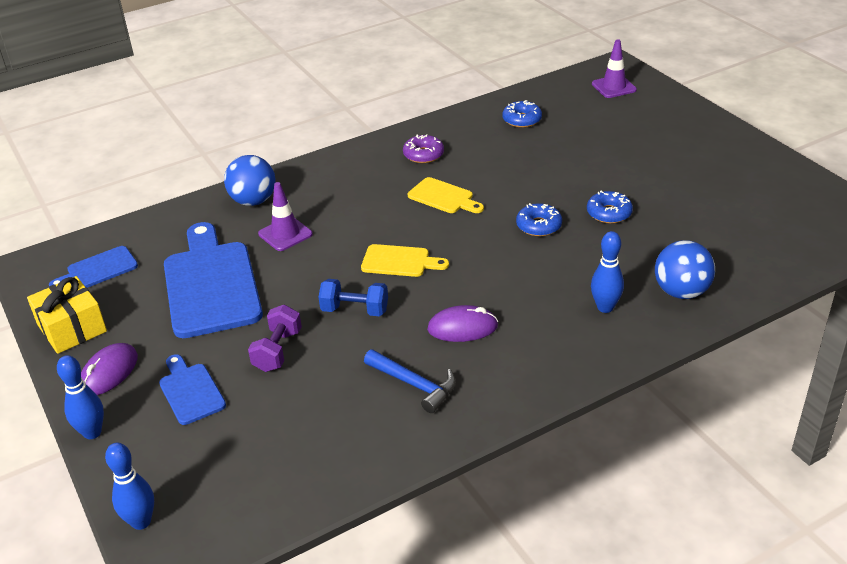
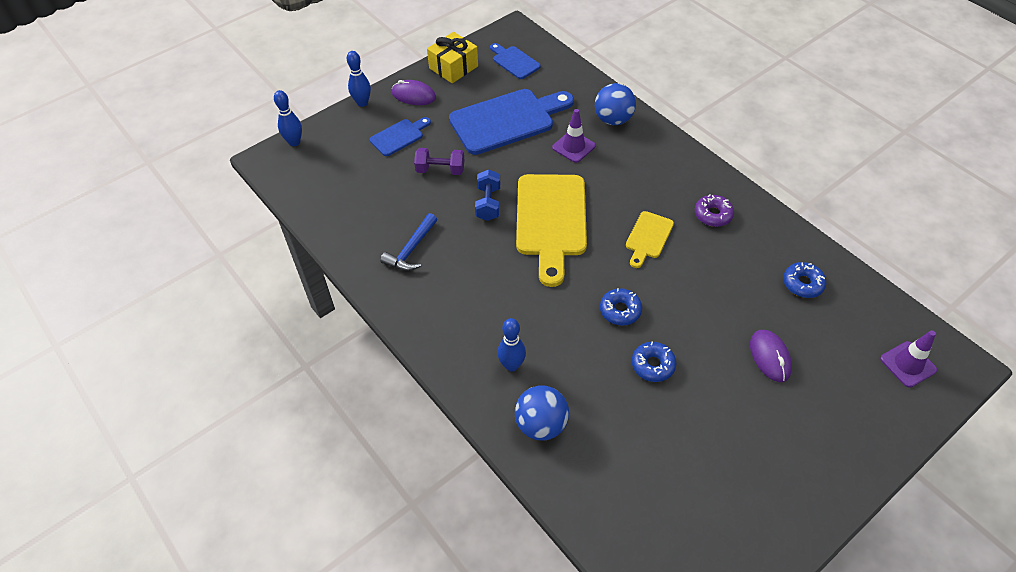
camera: 80 degrees right, 15 degrees up
(399, 261) = (551, 221): yellow cutting board -> yellow cutting board, size x2.00
(462, 328) = (475, 270): purple mouse -> purple mouse (770, 357)

